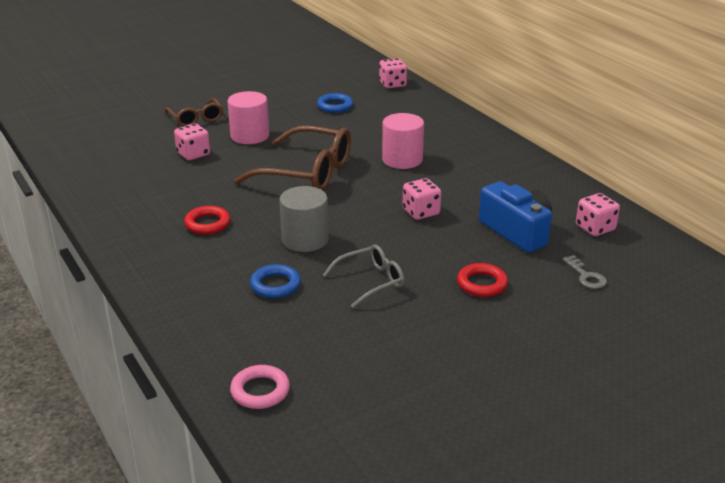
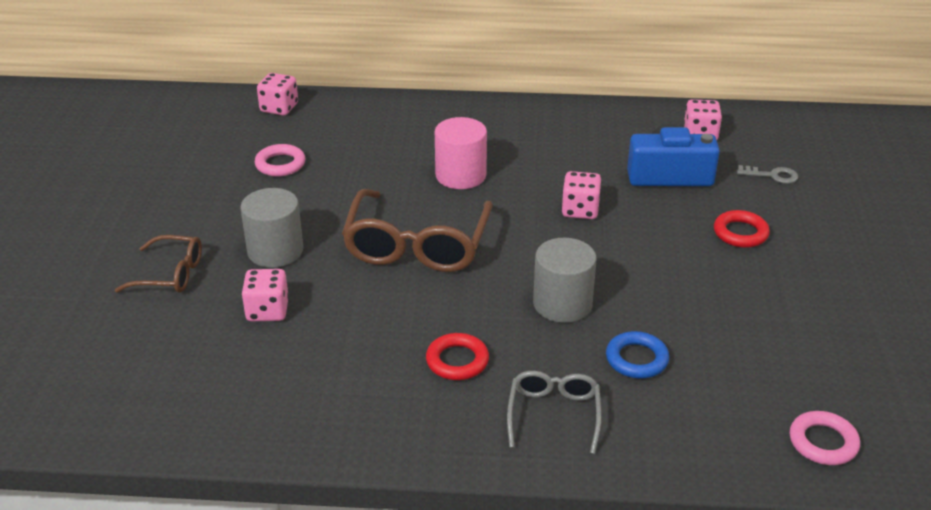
camera: 55 degrees left, 5 degrees up
(250, 136) = (275, 251): pink cylinder -> grey cylinder
(307, 172) = (417, 245): brown glasses -> brown glasses turned 135 degrees clockwise
(335, 106) = (280, 164): blue ring -> pink ring
(371, 281) = (682, 294): grey glasses -> grey glasses (554, 414)

